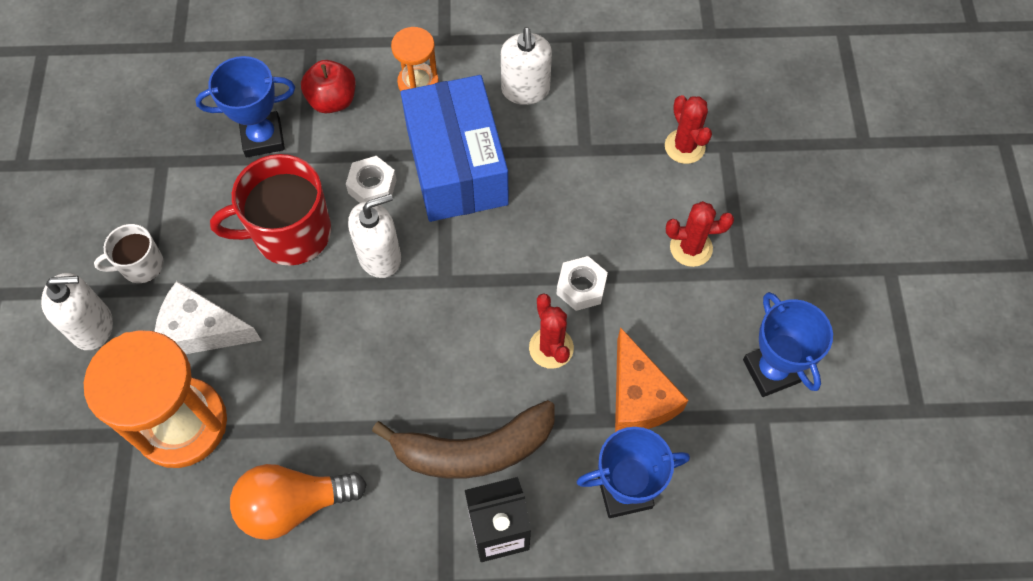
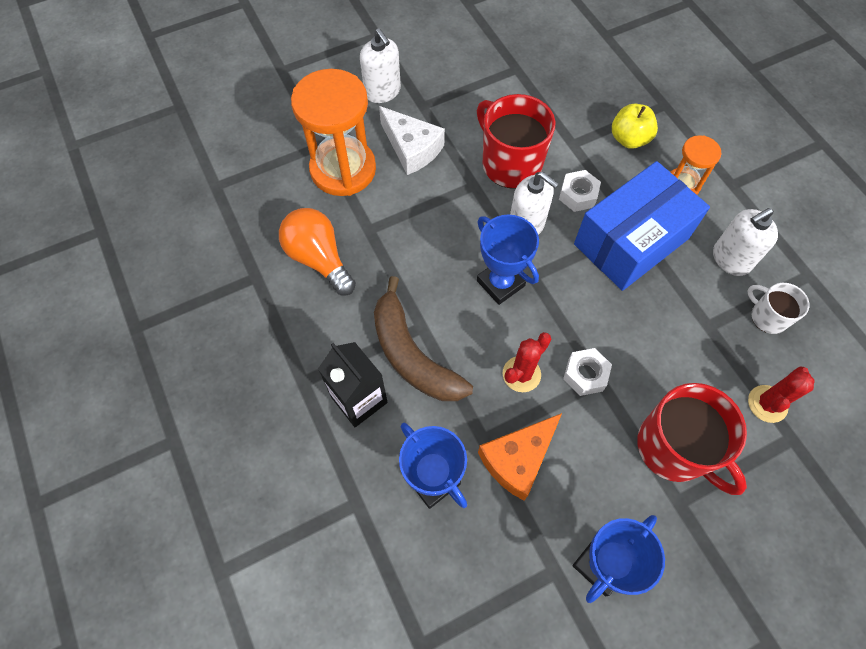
camera: 65 degrees right, 0 degrees up
(141, 265) = (437, 95): white mug -> white mug (767, 317)
(201, 330) = (412, 148): white cheese -> white cheese turned 150 degrees clockwise
(263, 137) = (571, 113): blue trophy -> blue trophy (500, 283)
(332, 100) = (629, 139): red apple -> yellow apple
(691, 248) = (674, 448): red cactus -> red mug

